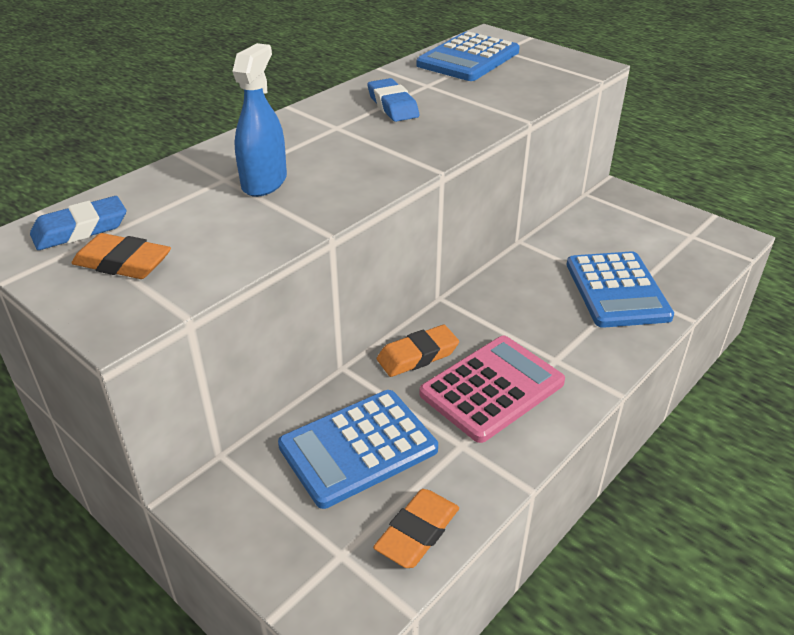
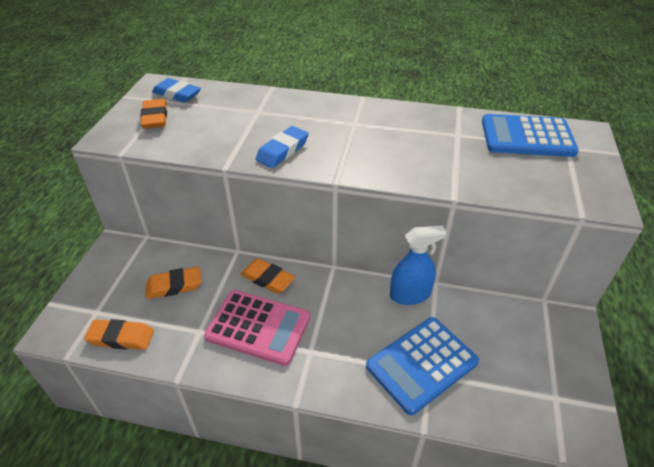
camera: 60 degrees right, 5 degrees up
(264, 182) = (263, 125): blue spray bottle -> blue spray bottle (410, 295)
(358, 448) = (174, 286): blue calculator -> orange eraser
(392, 105) = (407, 132): blue eraser -> blue eraser (282, 151)

